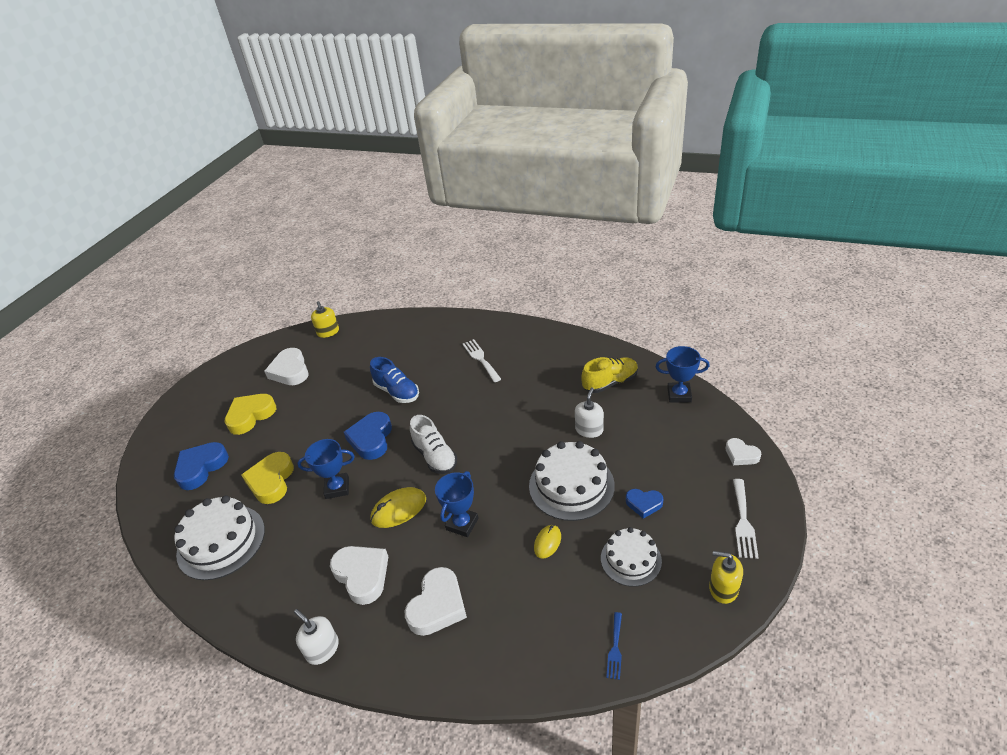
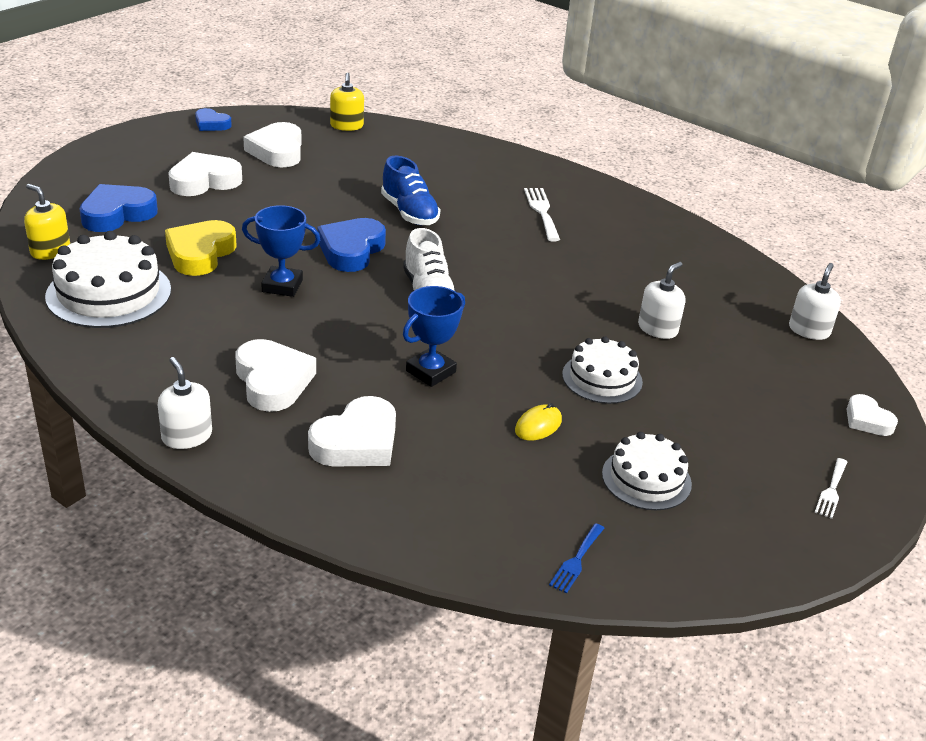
camera: 10 degrees right, 5 degrees down
(250, 416) = (204, 181): yellow heart -> white heart
(399, 509) = (353, 331): yellow mouse -> none
(571, 485) = (602, 378): white cake -> white cake, size x0.63
(610, 382) = (714, 288): yellow shoe -> none
(644, 504) = (695, 428): blue heart -> blue heart (211, 124)
(679, 395) = (809, 330): blue trophy -> white soap dispenser
(723, 588) = (763, 550): yellow soap dispenser -> yellow soap dispenser (50, 251)
(743, 521) = (831, 490): white fork -> white fork, size x0.64

